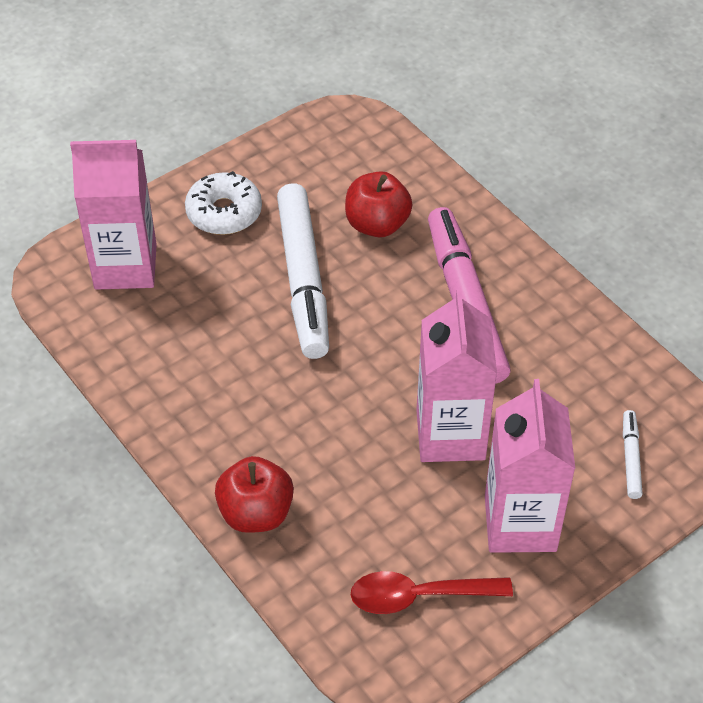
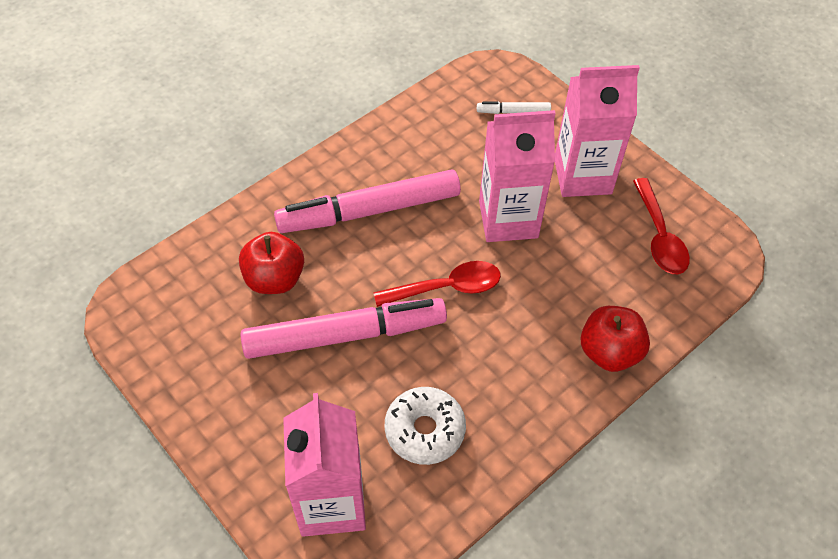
camera: 95 degrees left, 5 degrees up
(224, 212) = (255, 414): white donut -> white donut (425, 430)
(303, 279) = (345, 335): white marker -> pink marker
(355, 367) = (446, 288): none -> red spoon

